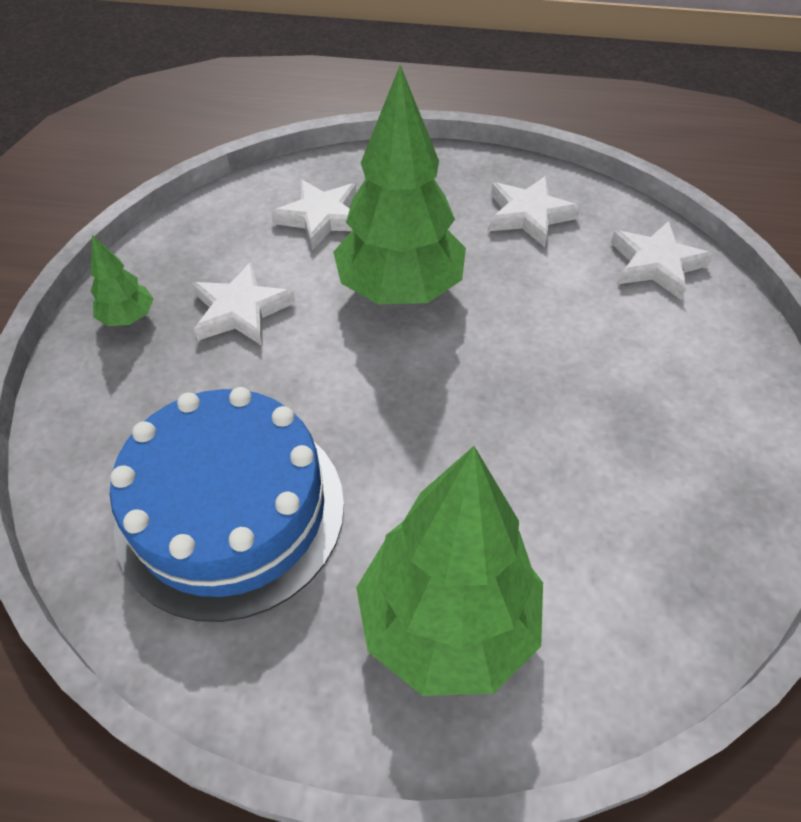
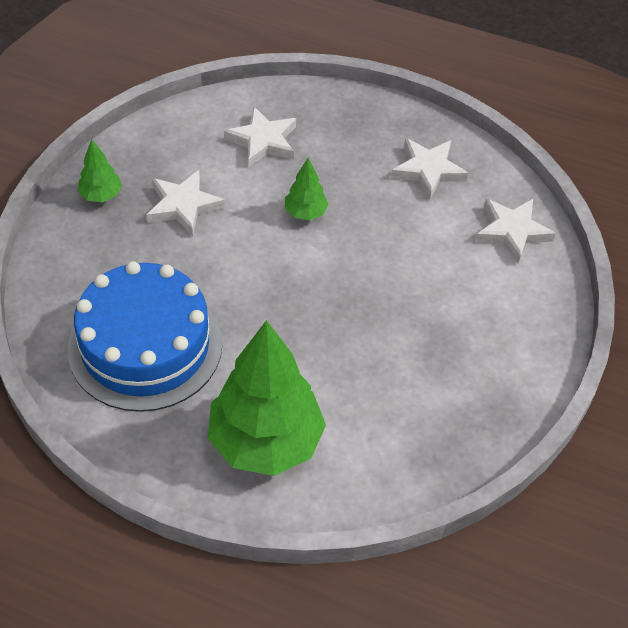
camera: 10 degrees right, 0 degrees up
(399, 290) = (305, 213): green tree -> green tree, size x0.45

